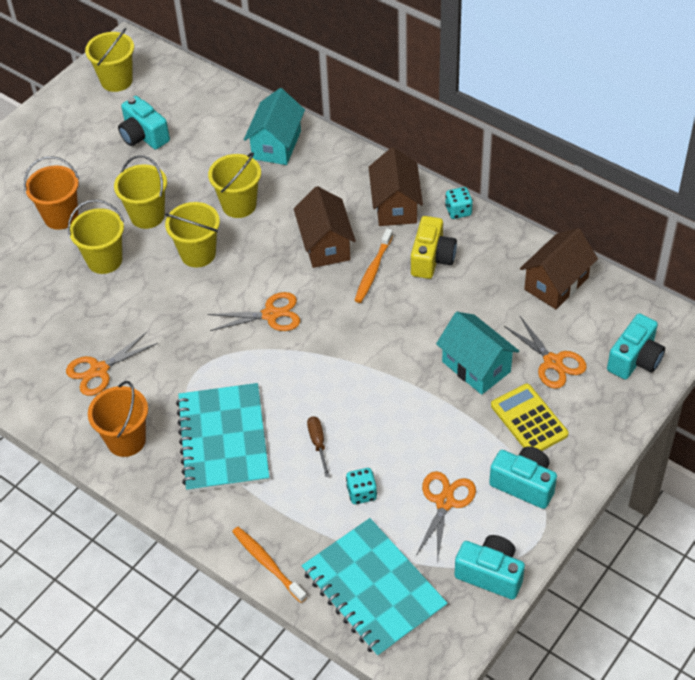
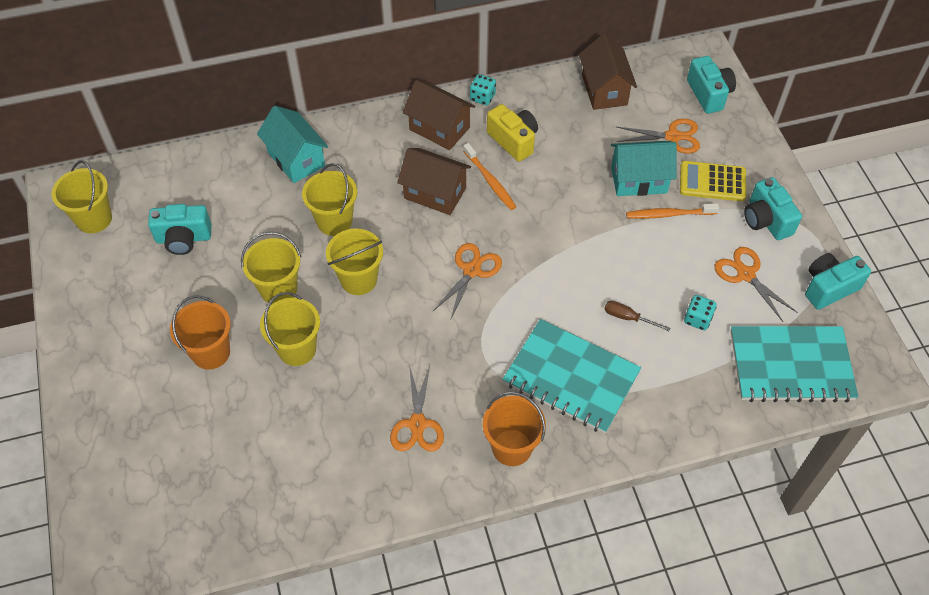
camera: 55 degrees left, 5 degrees up
(267, 563) = (716, 420): orange toothbrush -> orange toothbrush (669, 214)
(524, 484) = (766, 220): turquoise camera -> turquoise camera turned 90 degrees counterclockwise

